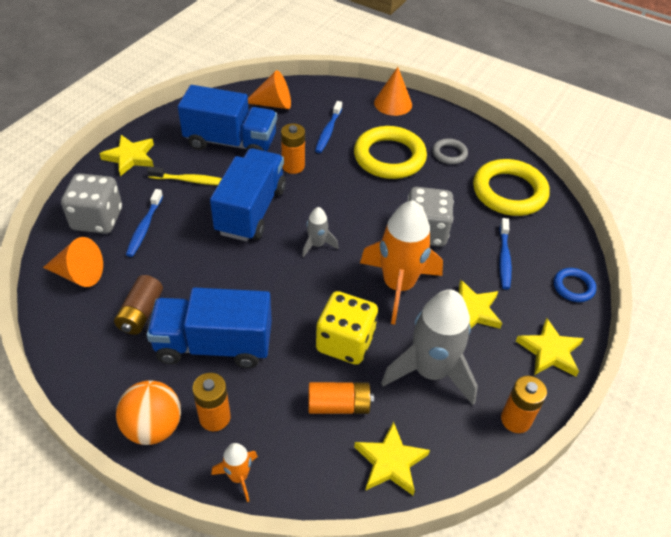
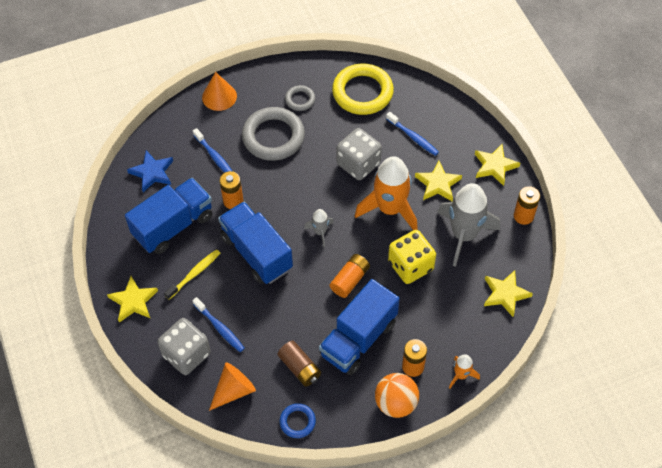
camera: 50 degrees left, 10 degrees up
(273, 104) = (152, 172): orange cone -> blue star
(339, 405) = (451, 297): orange battery -> orange battery (350, 280)
(389, 157) = (273, 137): yellow ring -> grey ring
(573, 287) = (461, 119): blue ring -> blue ring (297, 422)

